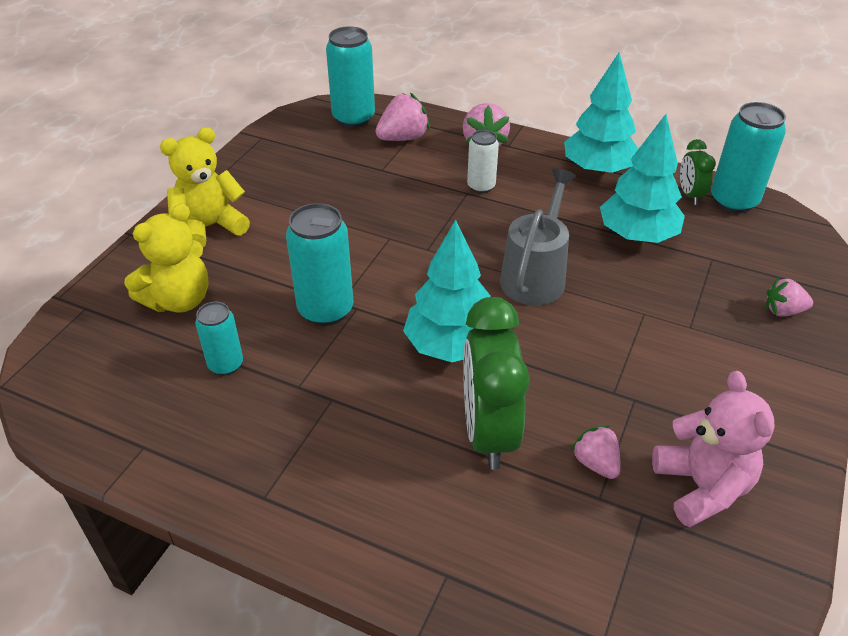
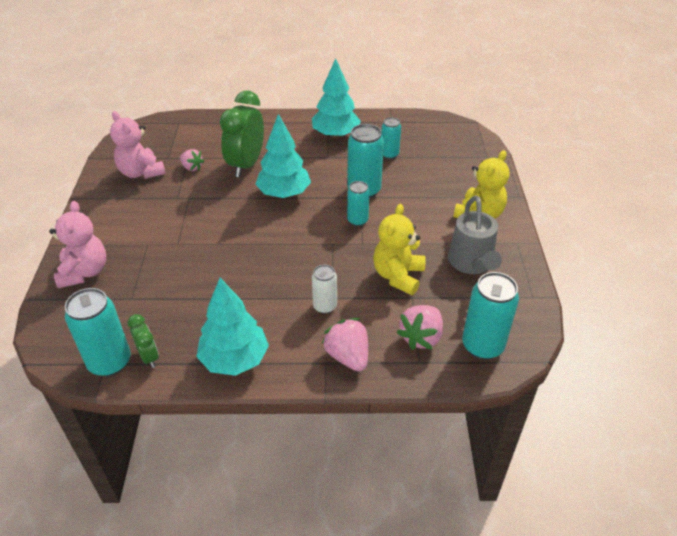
camera: 155 degrees right, 0 degrees up
(179, 300) = (445, 172): yellow teddy bear -> yellow teddy bear (398, 276)
(372, 267) = (357, 221): none -> turquoise can
(488, 432) = (246, 165): green clock -> green clock turned 135 degrees counterclockwise
(535, 275) = (253, 247): grey watering can -> grey watering can (472, 263)
(637, 236) = (189, 300): turquoise tree -> turquoise tree (336, 135)
(783, 311) = (84, 272): pink strawberry -> pink teddy bear

